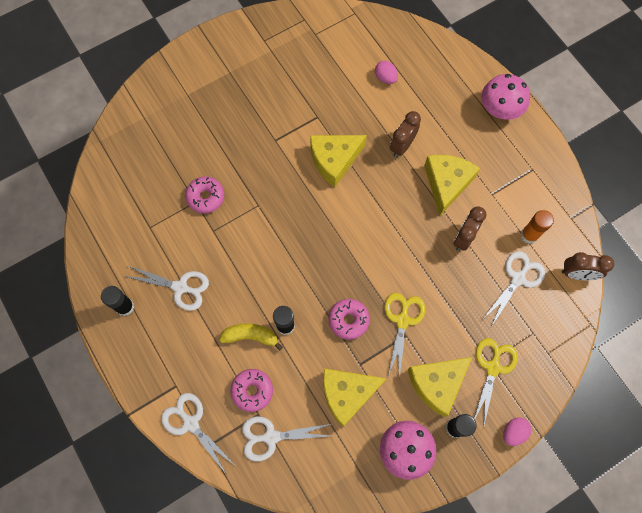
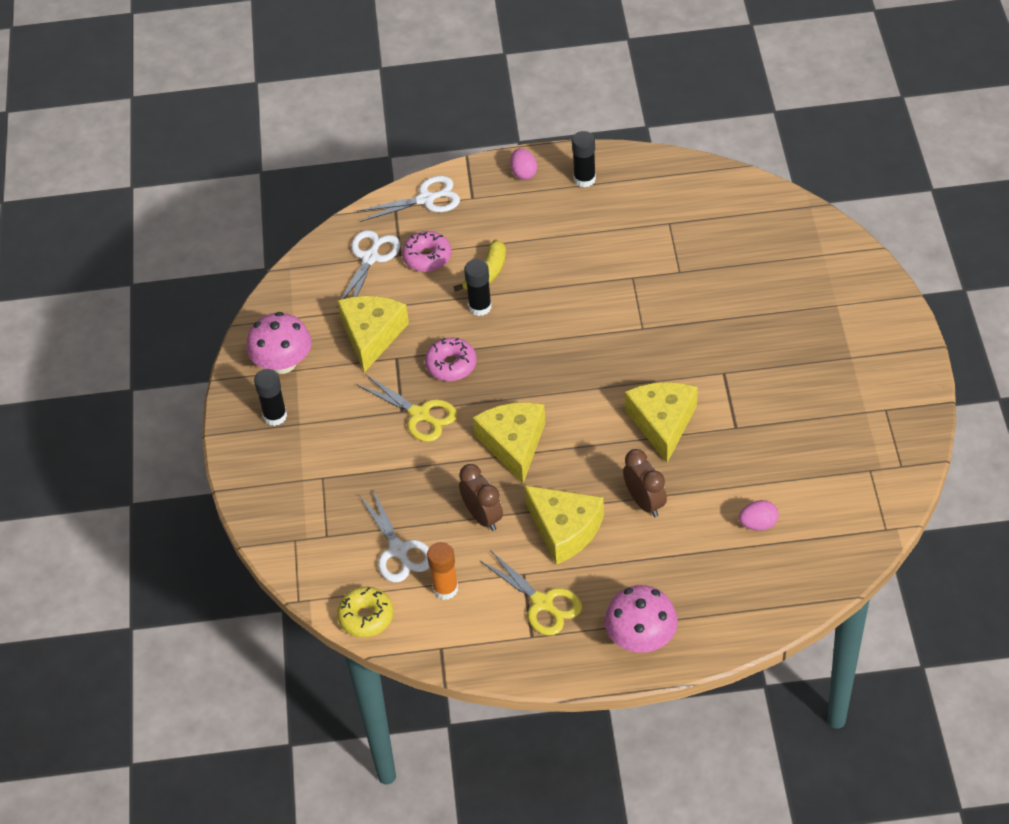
camera: 120 degrees right, 20 degrees down
(180, 287) = (579, 230): white scissors -> none
(205, 197) = (680, 282): pink donut -> none
(437, 384) = (330, 419): yellow cheese -> yellow cheese (513, 444)
(493, 367) = (313, 478): yellow scissors -> yellow scissors (542, 603)
(513, 432) = (235, 467): pink egg -> pink egg (523, 173)
(577, 274) = (366, 617): brown clock -> yellow donut

